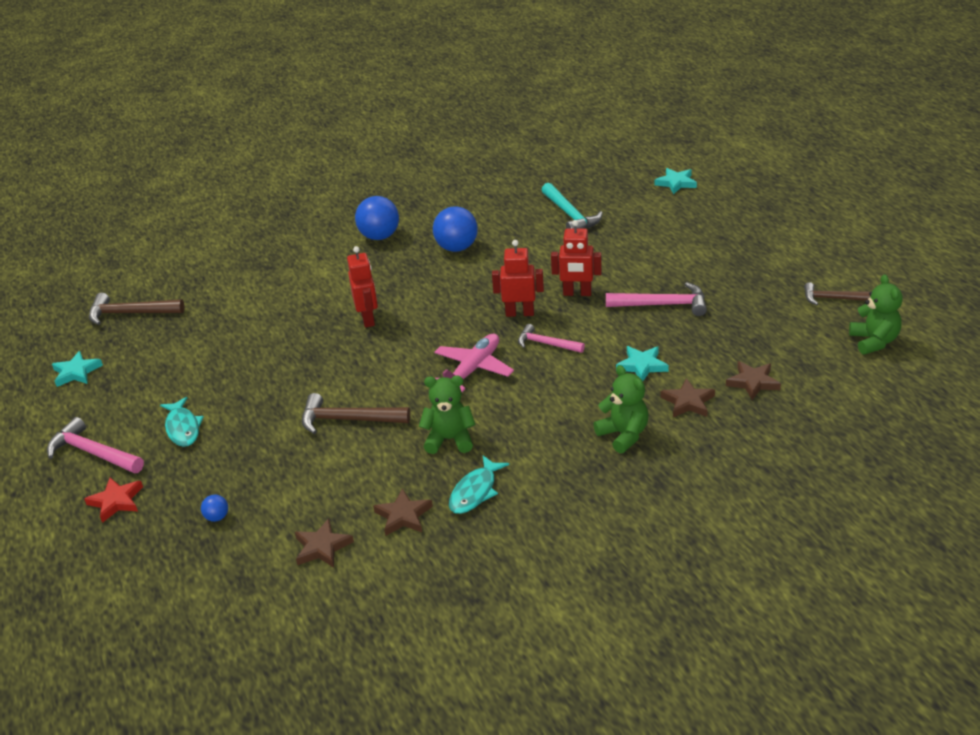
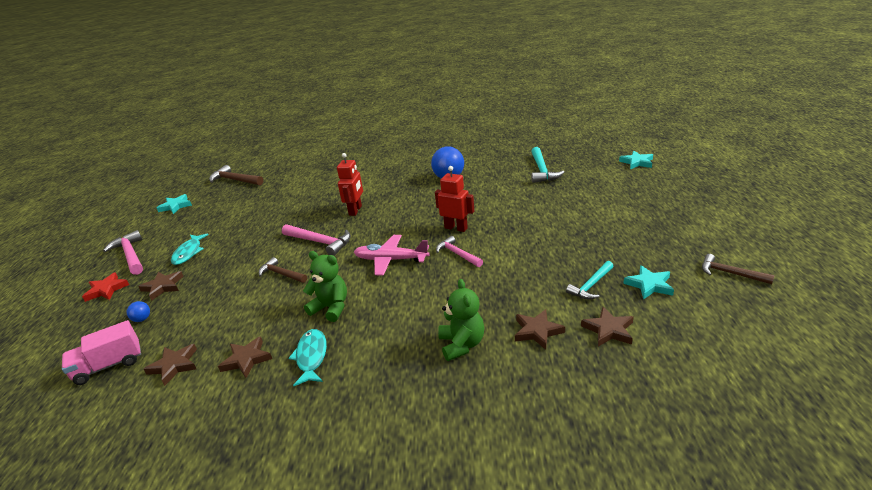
camera: 25 degrees right, 5 degrees down
(198, 476) = (163, 286): none -> brown star
(237, 572) = (109, 365): none -> pink truck
(348, 420) = (281, 274): brown hammer -> brown hammer, size x0.66
(379, 236) = (407, 163): blue ball -> none
(473, 369) = (391, 260): pink plane -> pink plane turned 135 degrees counterclockwise
(475, 492) = (311, 357): turquoise fish -> turquoise fish turned 120 degrees clockwise
(577, 293) = (508, 223): red robot -> none
(642, 366) = (519, 289): turquoise star -> turquoise star (649, 285)
(663, 305) = (569, 245): pink hammer -> pink hammer (320, 242)
(711, 343) = (591, 285): none -> turquoise hammer
(874, 341) = (756, 323): green teddy bear -> none

